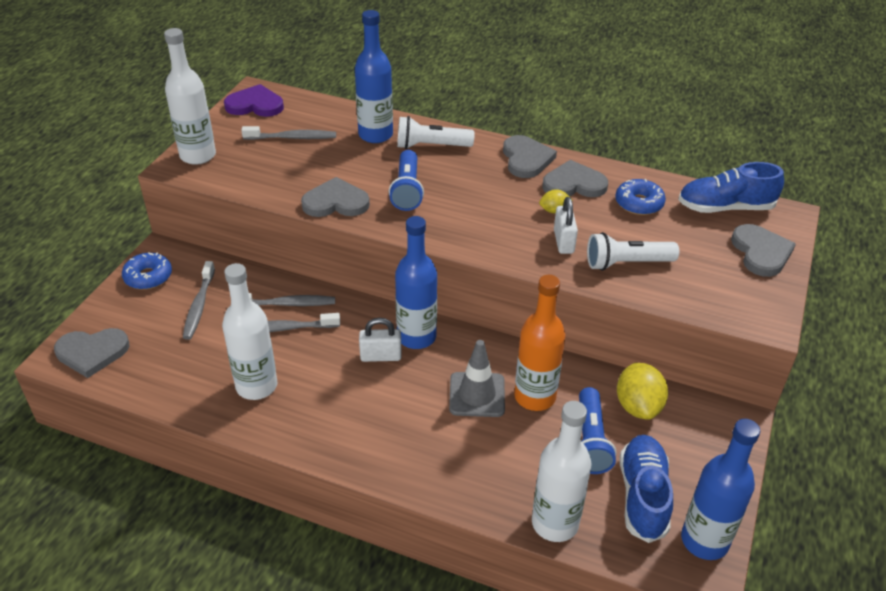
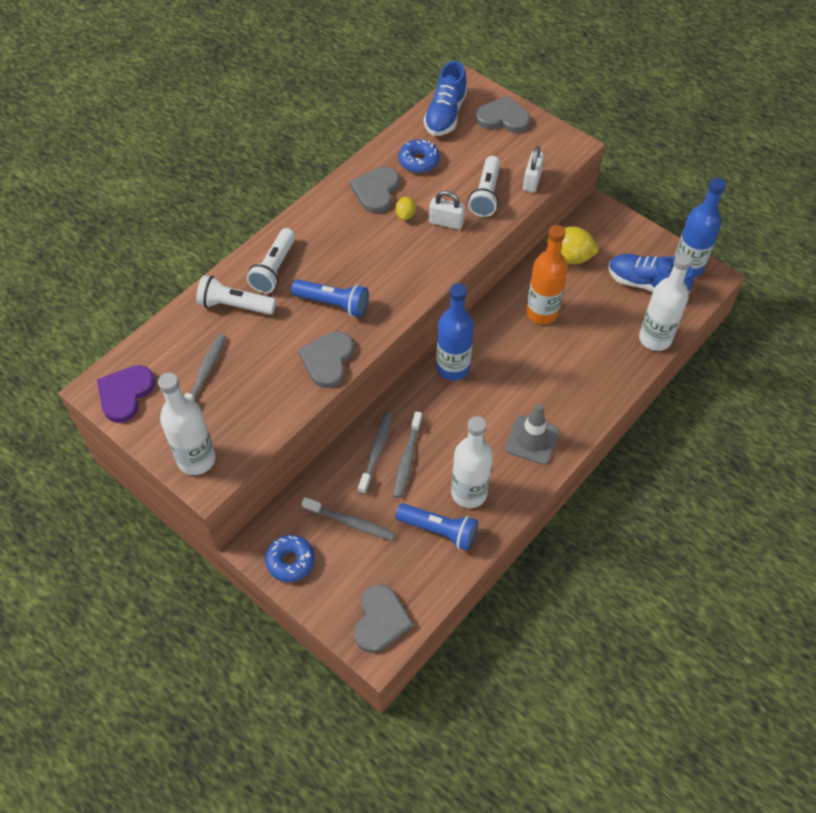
camera: 70 degrees left, 15 degrees up
(375, 135) = (234, 305): blue bottle -> white flashlight
(381, 356) = (466, 398): white padlock -> white padlock (532, 181)
(477, 395) = (528, 347): grey traffic cone -> grey traffic cone (532, 440)
(526, 159) = (326, 209): grey heart -> none
(591, 441) = (592, 294): blue flashlight -> blue flashlight (439, 530)

